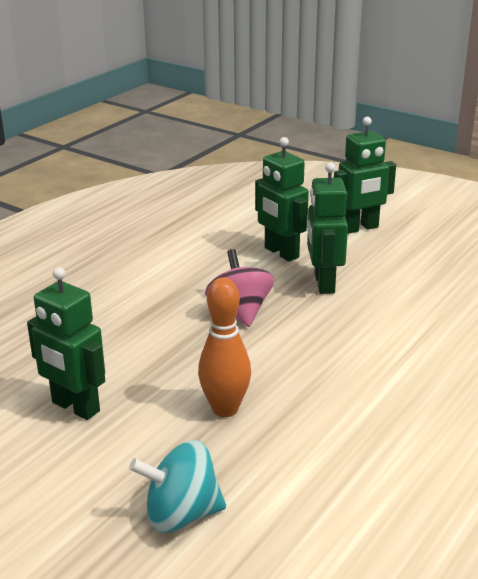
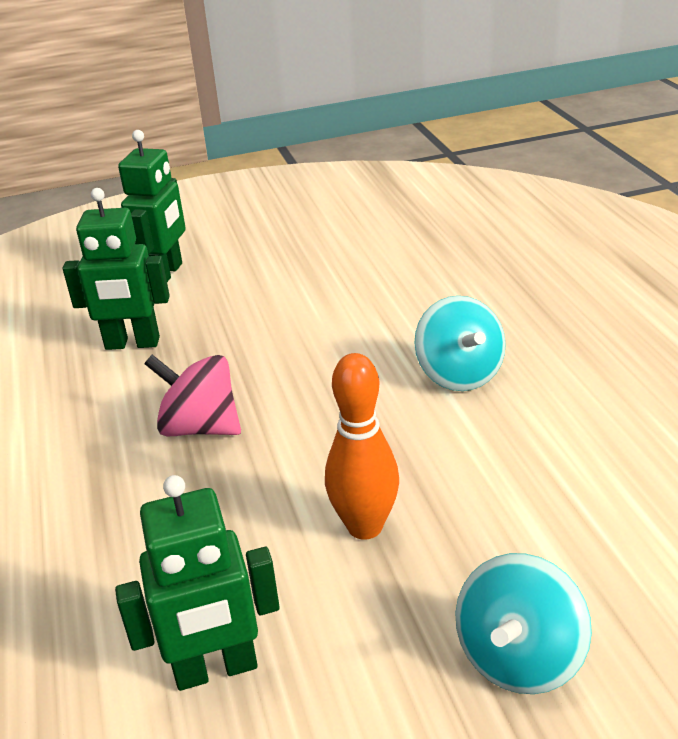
camera: 50 degrees left, 5 degrees up
(324, 283) = (229, 344): green robot -> none
(413, 383) = (459, 374): none -> turquoise spinning top

